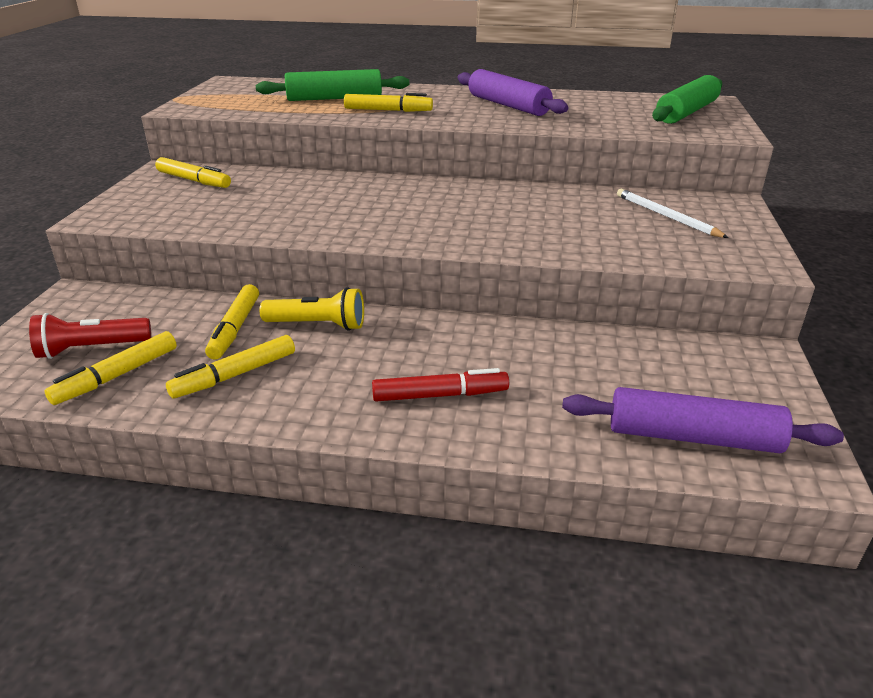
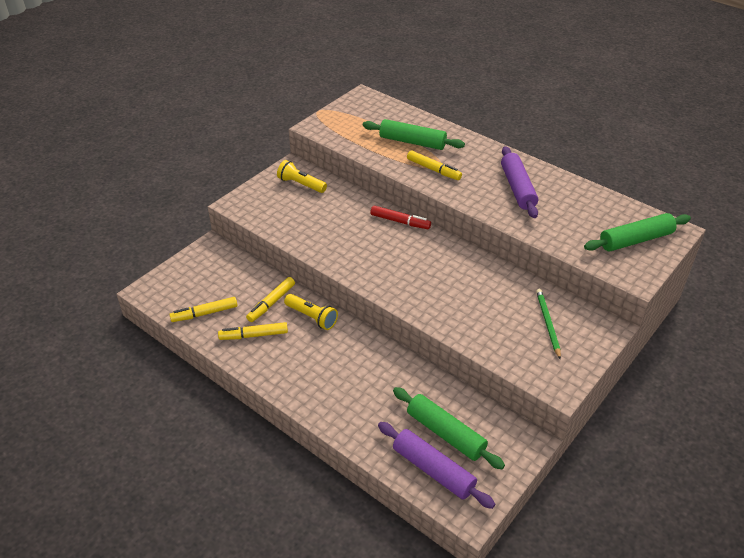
camera: 30 degrees right, 10 degrees up
(91, 349) = (202, 290): red flashlight -> none
(194, 180) = (301, 184): yellow marker -> yellow flashlight
(440, 395) = (336, 390): red marker -> red marker (400, 222)
(655, 387) = (445, 433): none -> green rolling pin
(666, 216) = (547, 323): white pencil -> green pencil

